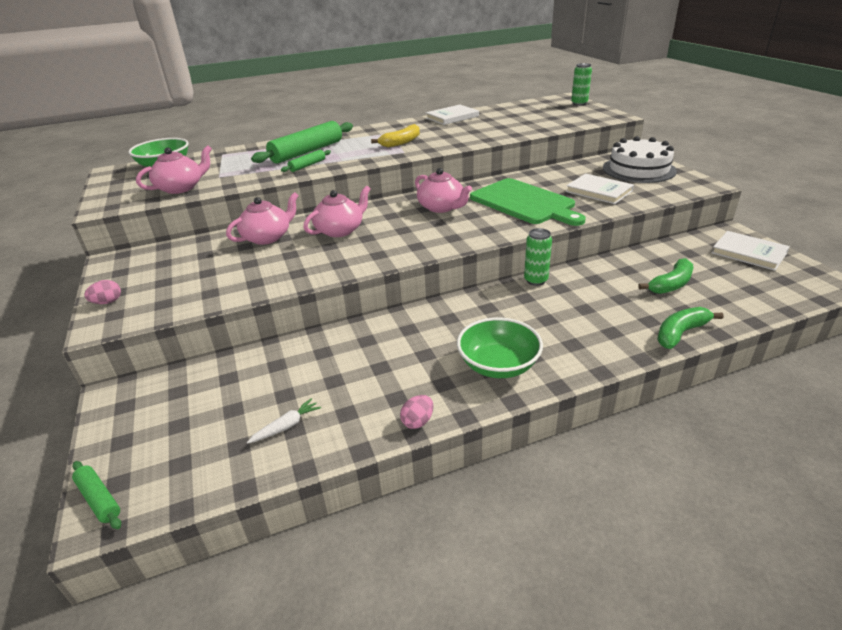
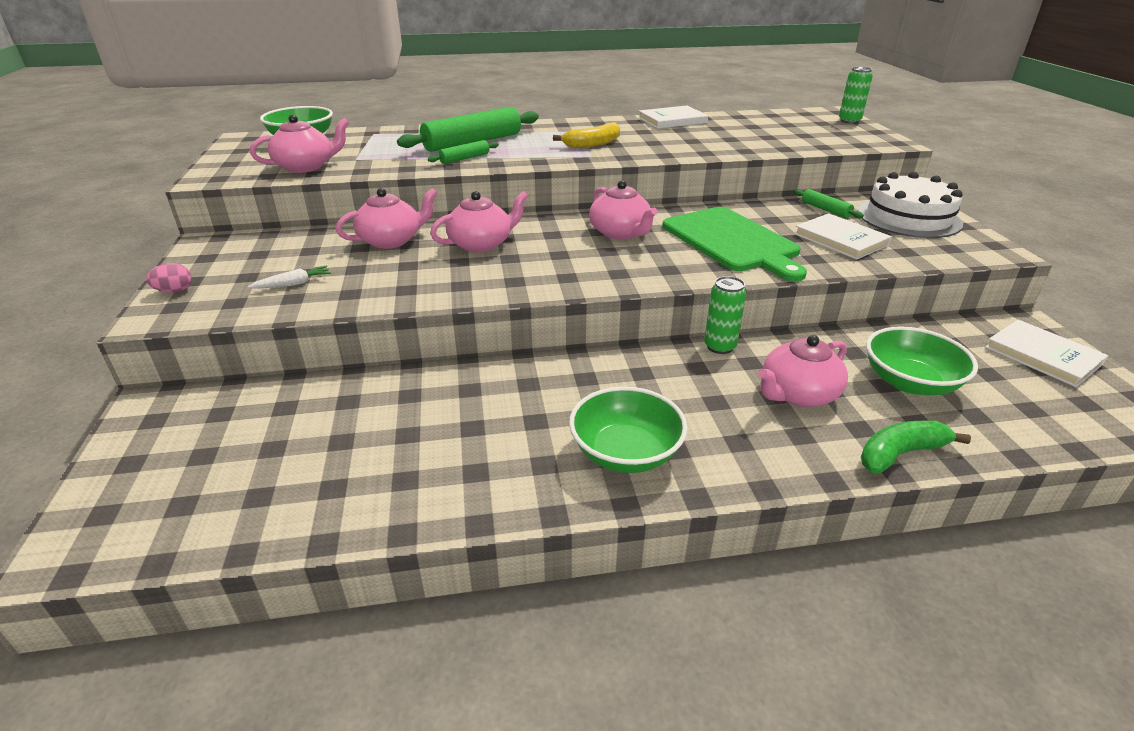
camera: 10 degrees right, 0 degrees up
(99, 499) = (72, 530): green rolling pin -> green rolling pin (825, 210)
(286, 426) = (325, 482): white carrot -> white carrot (293, 284)
(418, 421) = (490, 509): pink egg -> none
(600, 304) = (798, 394): none -> pink teapot
(671, 284) = (910, 382): green banana -> green bowl

